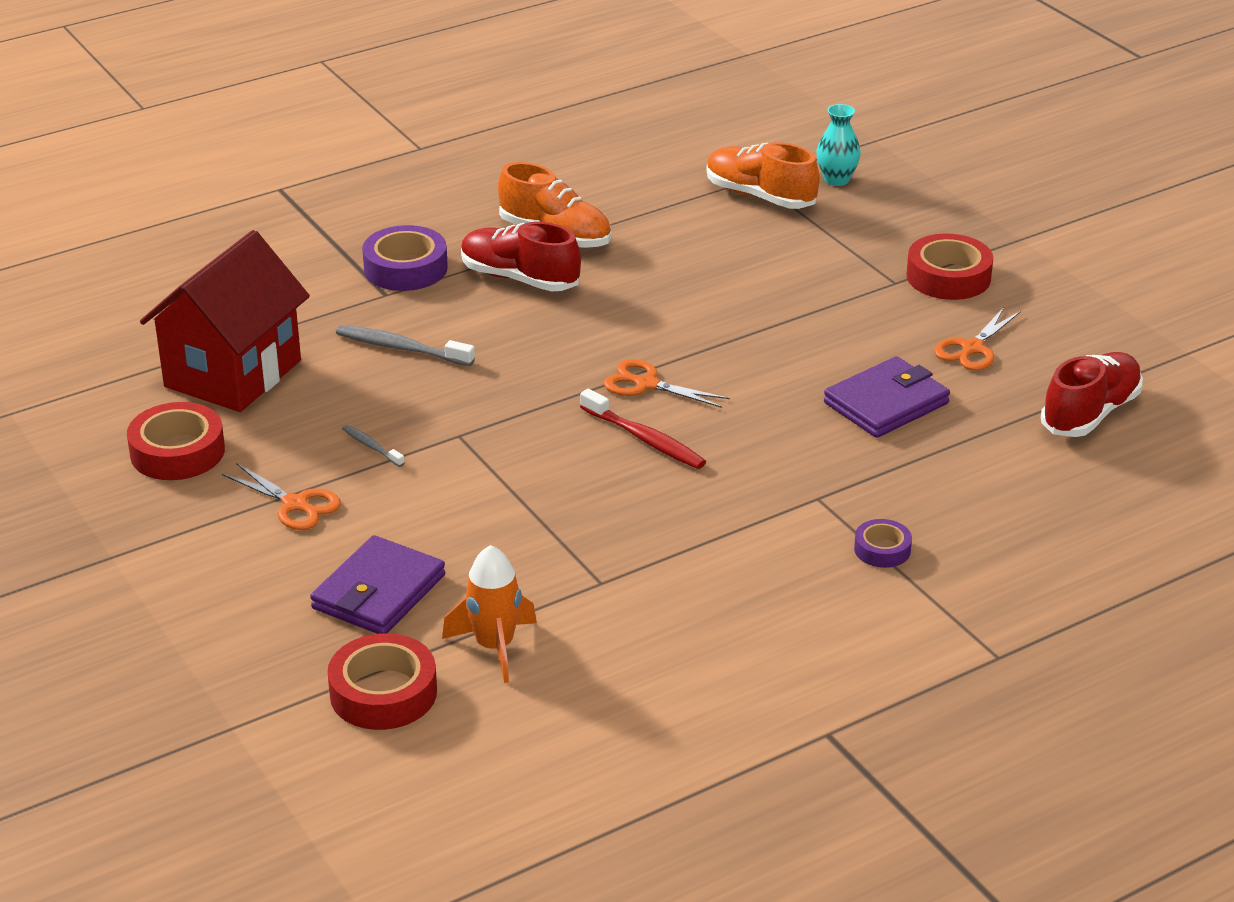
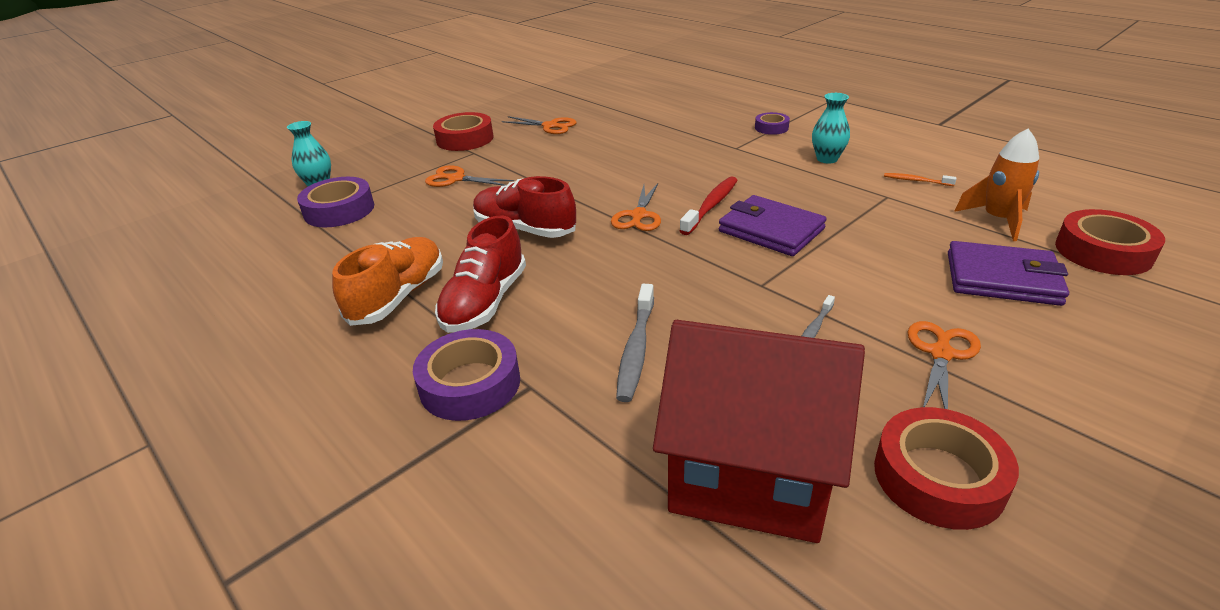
camera: 100 degrees left, 0 degrees up
(632, 624) = (916, 181): none -> orange toothbrush
(739, 568) = (827, 159): none -> turquoise vase
(760, 196) = (339, 210): orange shoe -> purple tape
(811, 268) = (456, 179): none -> orange scissors
(886, 403) = (622, 141): purple wallet -> purple wallet (771, 230)
(1090, 413) = (606, 97): red shoe -> red shoe (525, 229)

